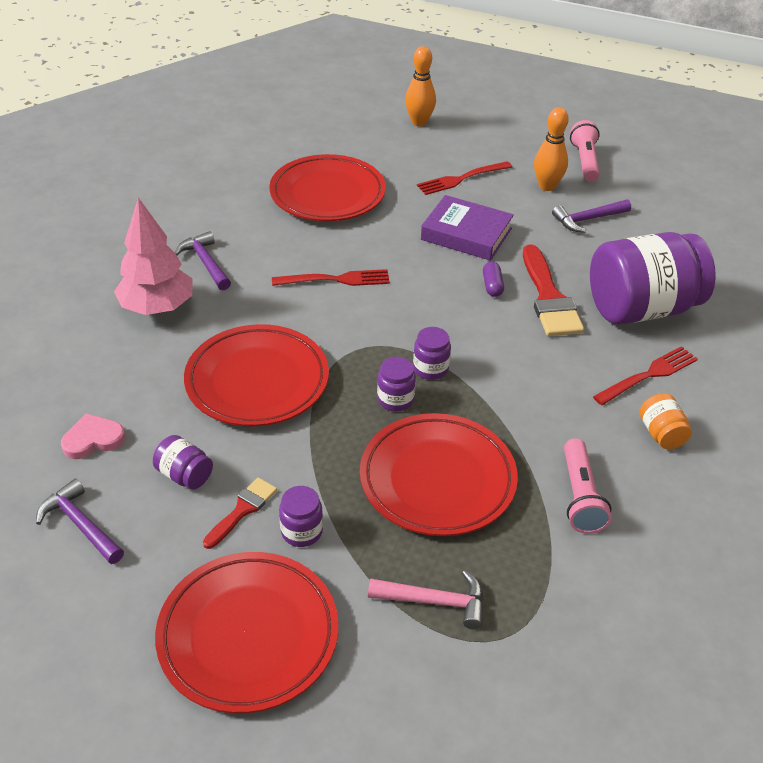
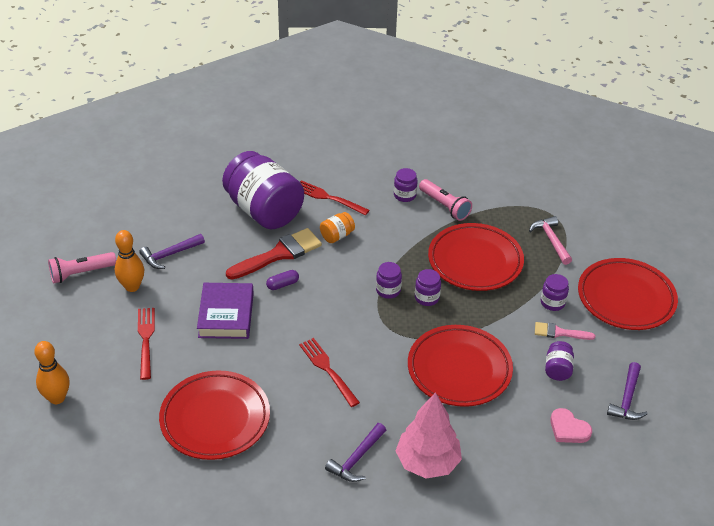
camera: 115 degrees left, 0 degrees up
(242, 510) = (559, 332): red brush -> pink brush
(461, 179) = (146, 340): red fork -> red fork turned 135 degrees counterclockwise
(580, 497) = (444, 206): pink flashlight -> pink flashlight turned 75 degrees clockwise
(588, 219) = (170, 255): purple hammer -> purple hammer turned 105 degrees clockwise
(625, 459) = (404, 195): none -> purple jar
(661, 434) = (375, 185): orange jar -> orange jar (337, 236)

